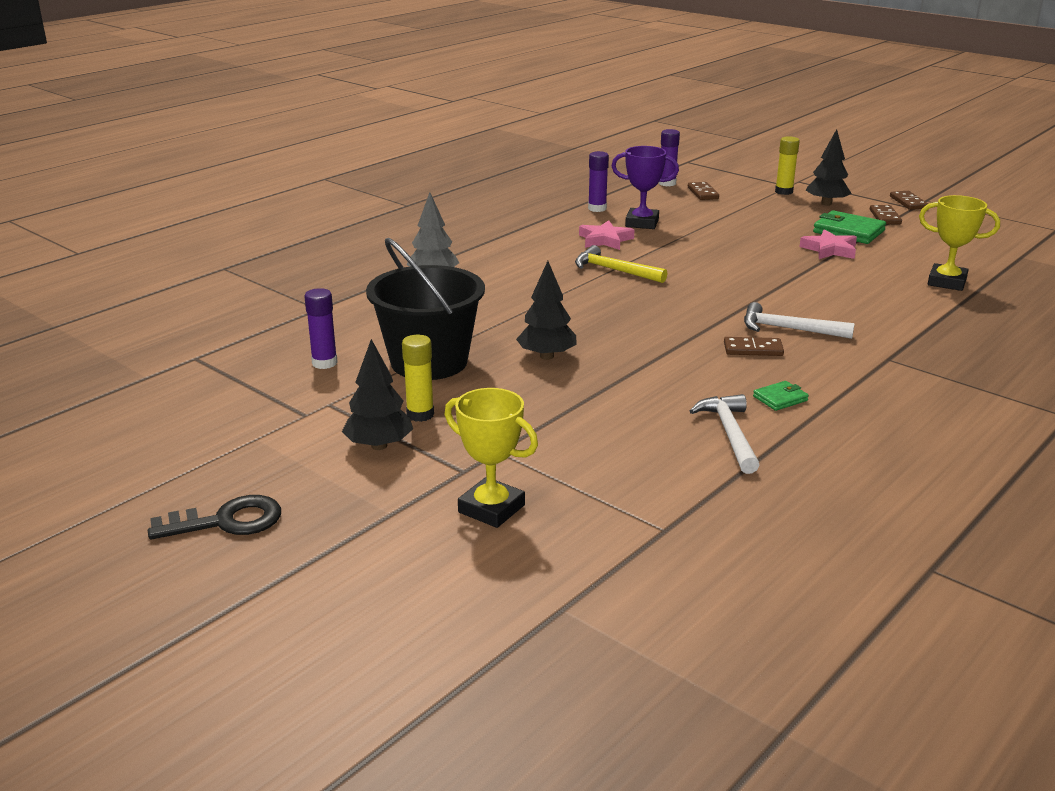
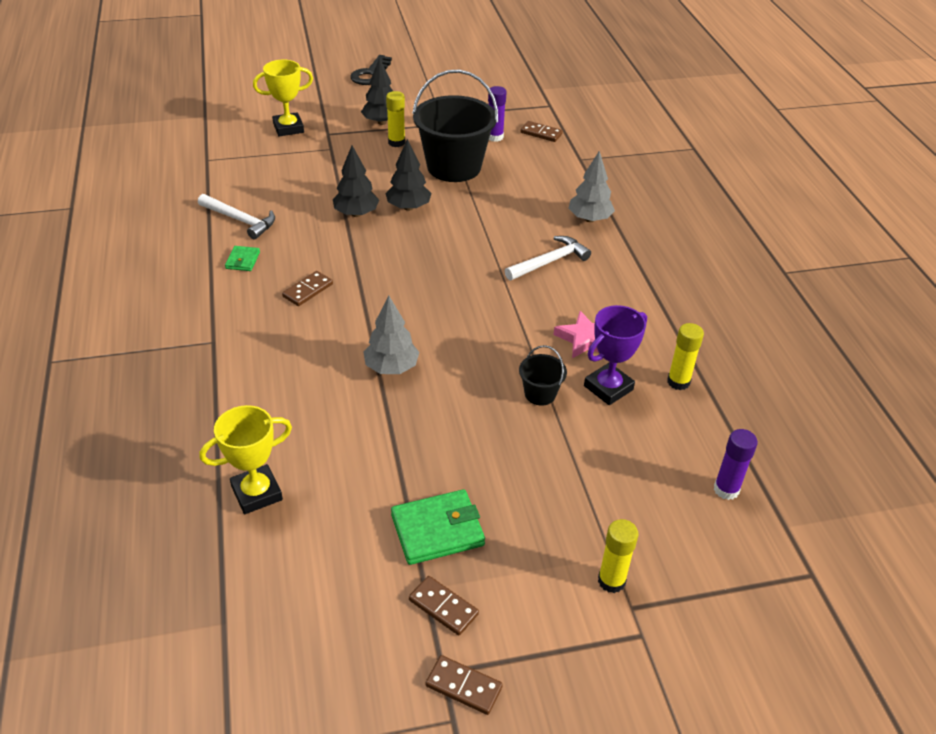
camera: 125 degrees right, 15 degrees up
(597, 208) = (678, 382): purple glue stick -> yellow glue stick
(614, 270) = (511, 306): yellow hammer -> none
(688, 238) = (540, 394): none -> black bucket
(703, 193) = (665, 497): brown domino -> brown domino (541, 133)
(763, 285) = (391, 367): none -> grey tree
(788, 329) = (310, 327): white hammer -> white hammer (549, 262)
(826, 204) = (535, 587): black tree -> black tree (356, 214)
(830, 250) = (411, 472): pink star -> none

